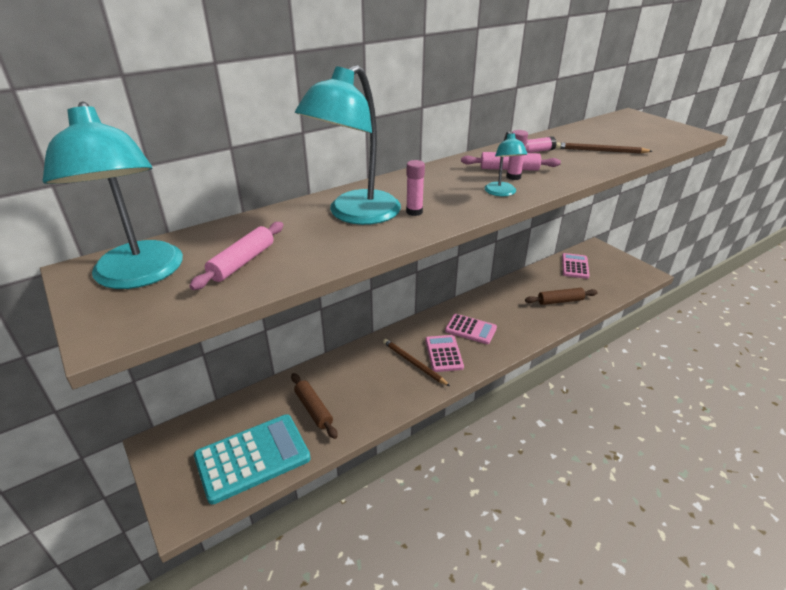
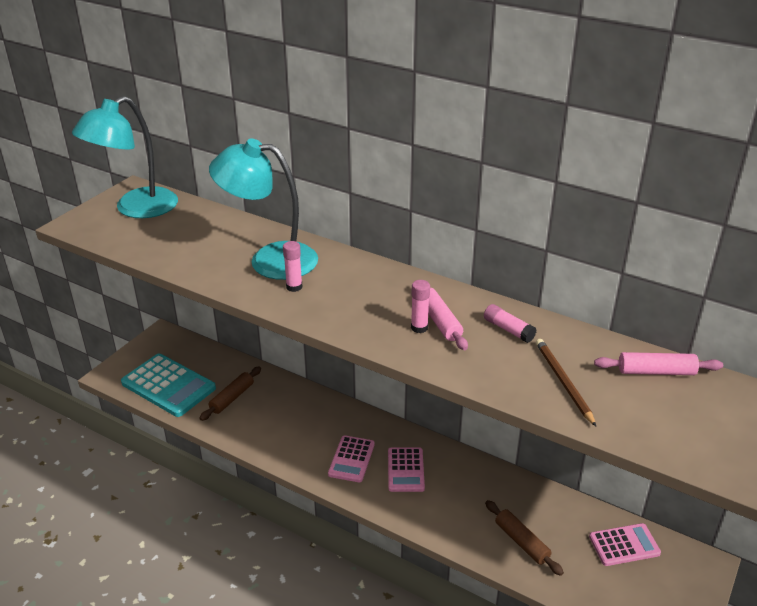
camera: 65 degrees right, 0 degrees up
(242, 262) = (169, 237): pink rolling pin -> pink rolling pin (656, 371)
(413, 363) = (324, 441): brown pencil -> none
(443, 353) = (351, 459): pink calculator -> pink calculator turned 135 degrees clockwise
(502, 193) = (371, 327): turquoise lamp -> none

